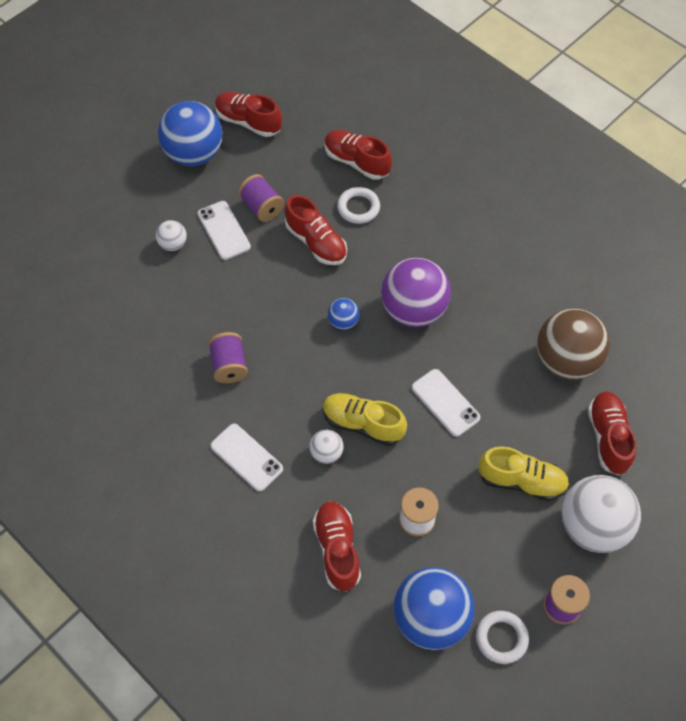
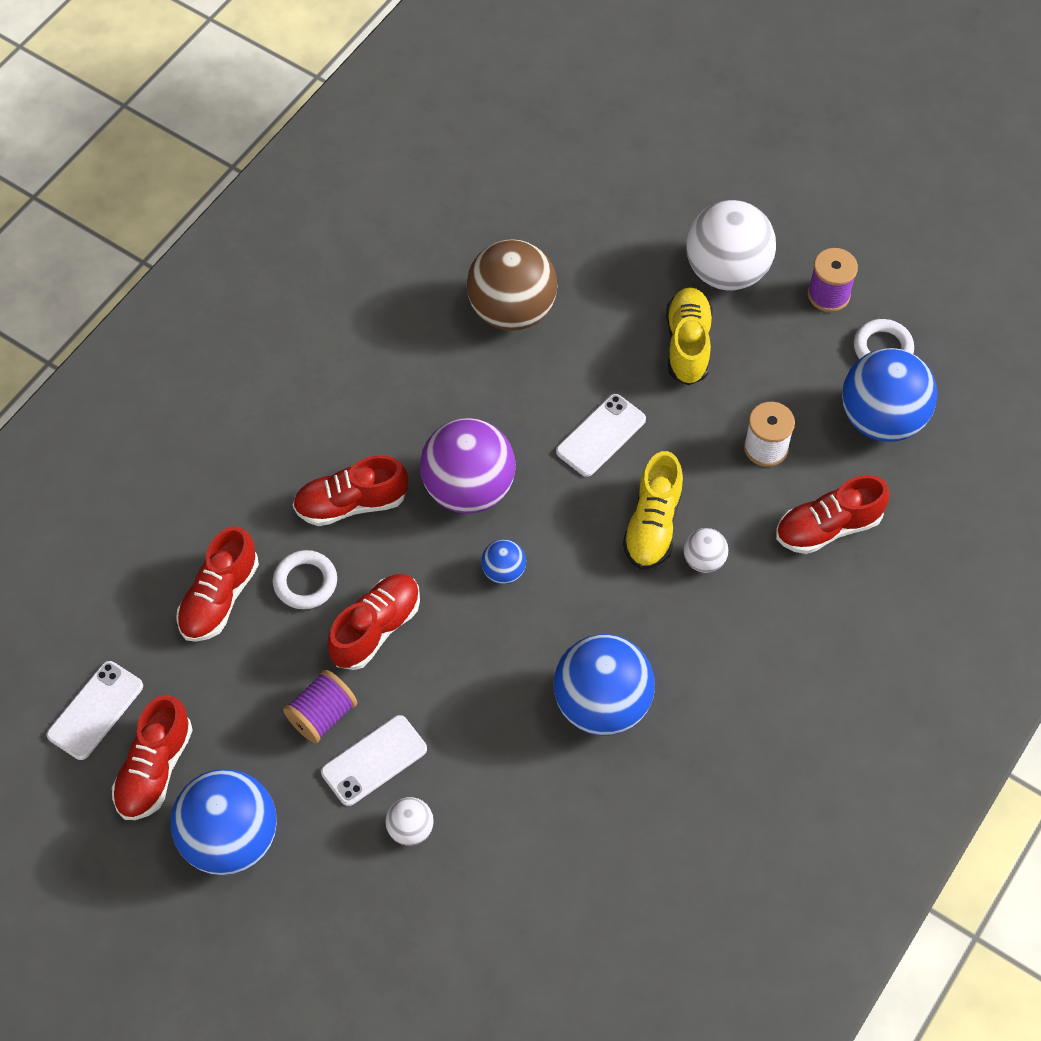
camera: 100 degrees left, 0 degrees up
(229, 365) = (602, 704): purple spool -> blue ball
(246, 457) = (733, 654): white phone -> white phone (95, 710)
(608, 437) = (609, 262): red shoe -> red shoe (351, 503)

